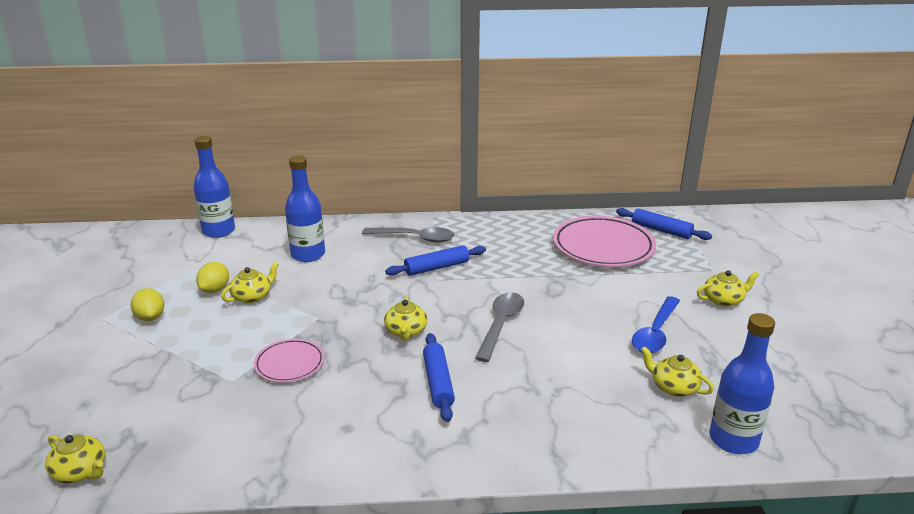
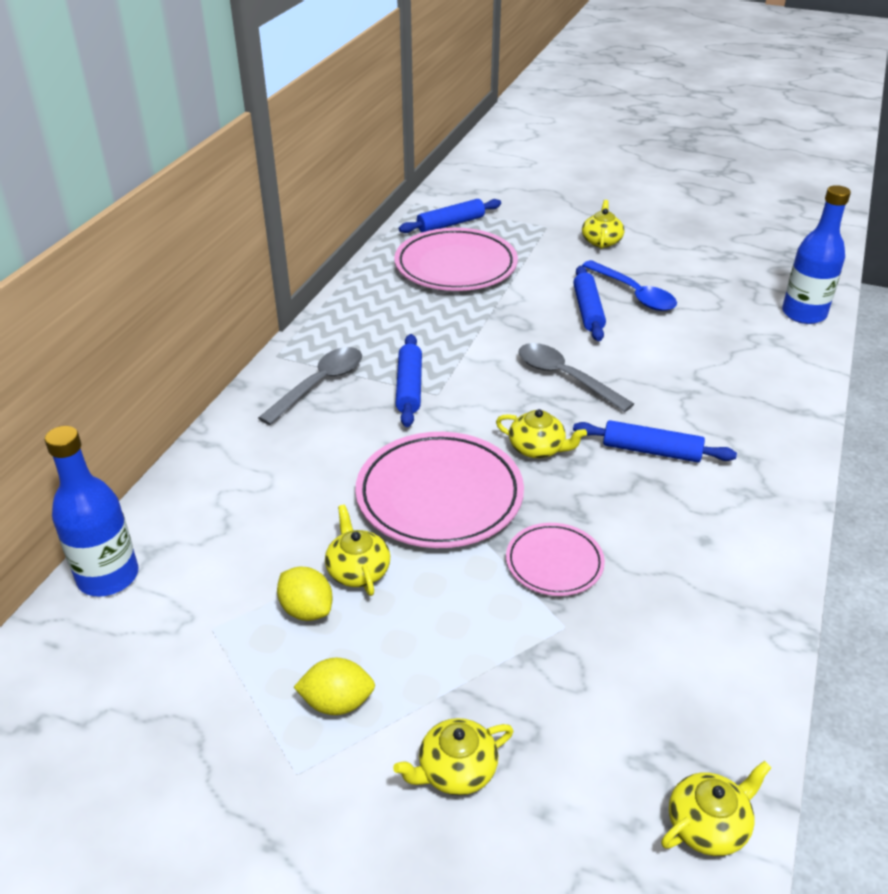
camera: 65 degrees left, 10 degrees up
(308, 255) = (280, 490): blue bottle -> none
(332, 306) = (439, 496): none -> pink plate
(604, 315) = (587, 310): none -> blue rolling pin
(673, 387) = (722, 315): yellow teapot -> yellow teapot (456, 770)

